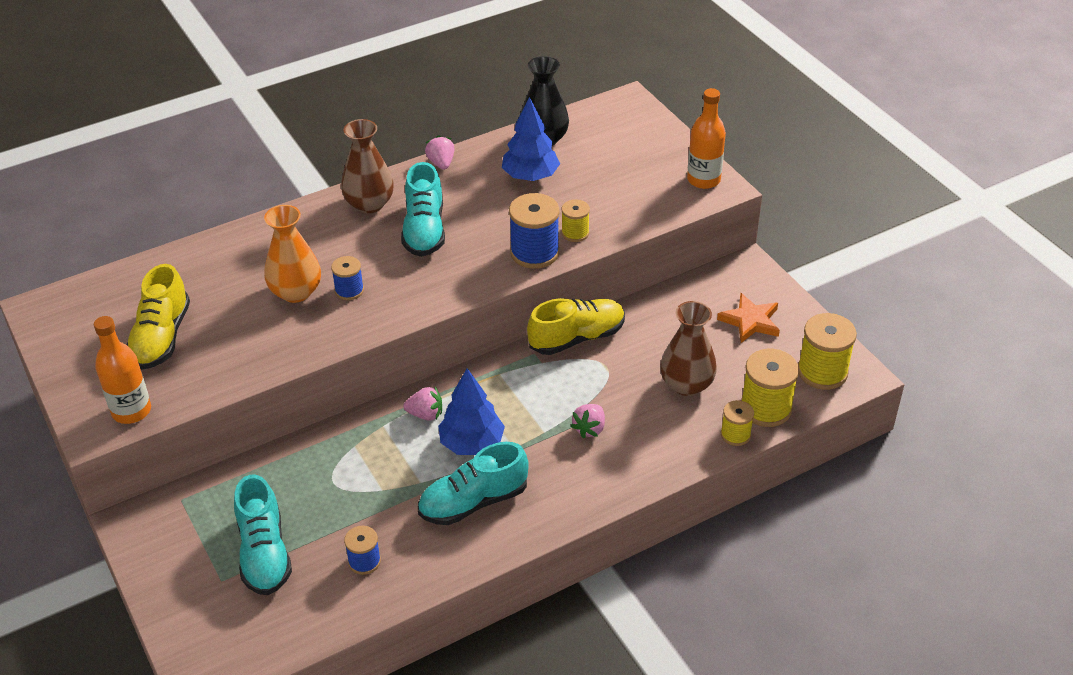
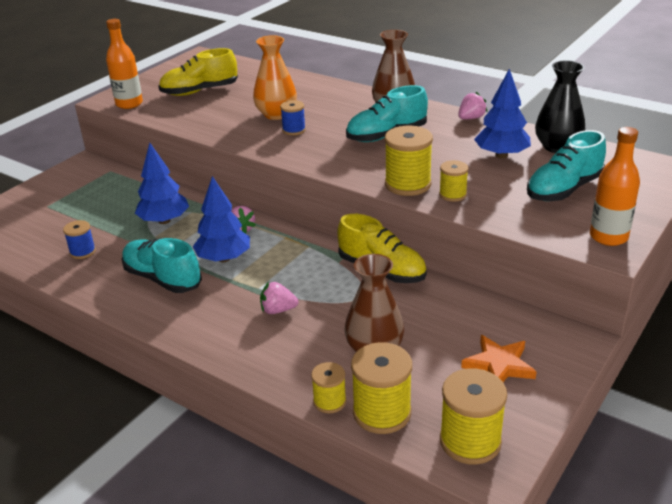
camera: 65 degrees right, 10 degrees down
(264, 553) = (75, 212): turquoise shoe -> turquoise shoe (564, 189)
(354, 474) = (164, 221): none -> blue tree
(534, 253) = (408, 184): blue spool -> yellow spool

